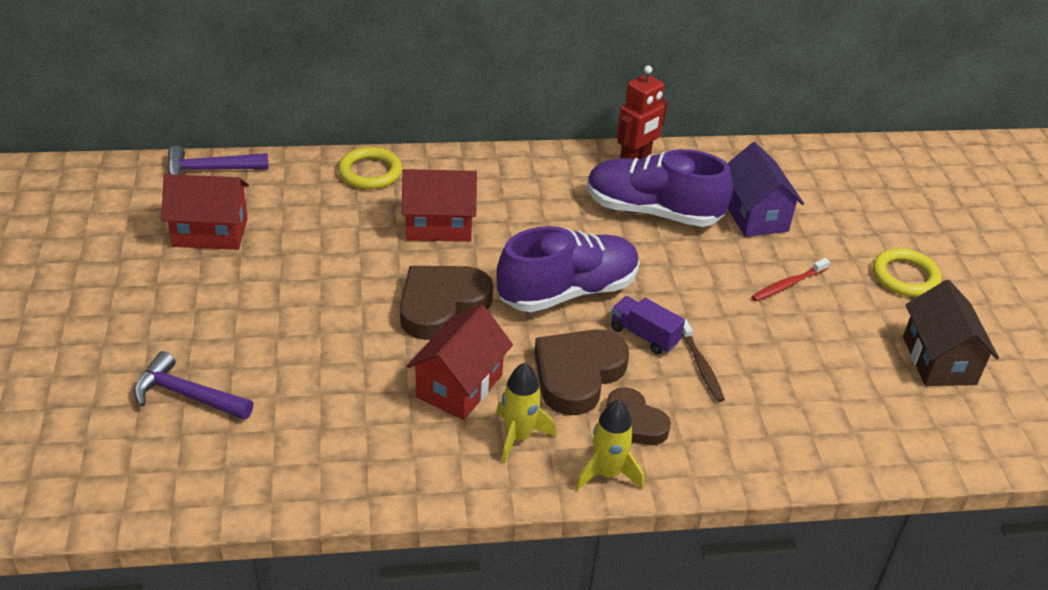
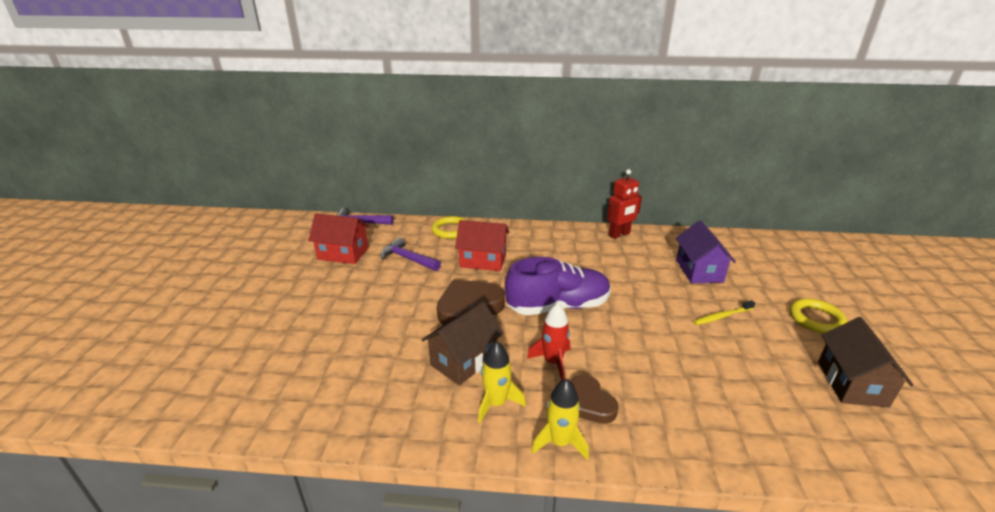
camera: 15 degrees right, 10 degrees down
(187, 395) = (278, 346): purple hammer -> purple hammer (408, 259)
(459, 386) = (464, 361): red house -> brown house
(577, 374) = (553, 362): brown heart -> red rocket
(644, 335) = (608, 340): purple truck -> none
(652, 211) = (626, 263): purple shoe -> none
(701, 366) = (649, 366): brown toothbrush -> none
(788, 285) = (722, 316): red toothbrush -> yellow toothbrush

